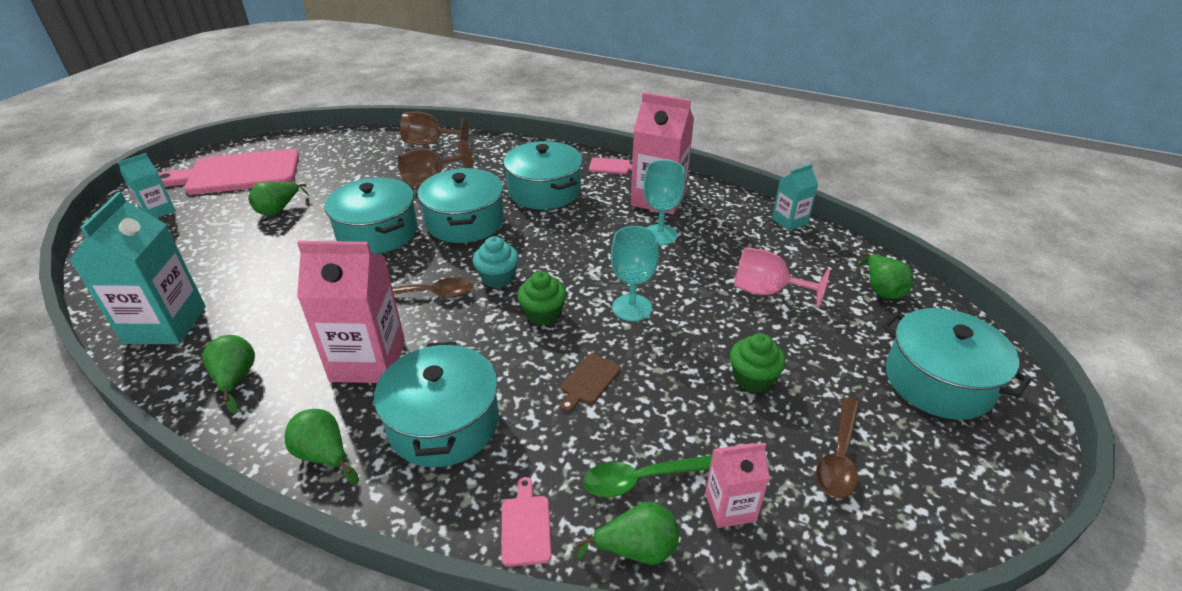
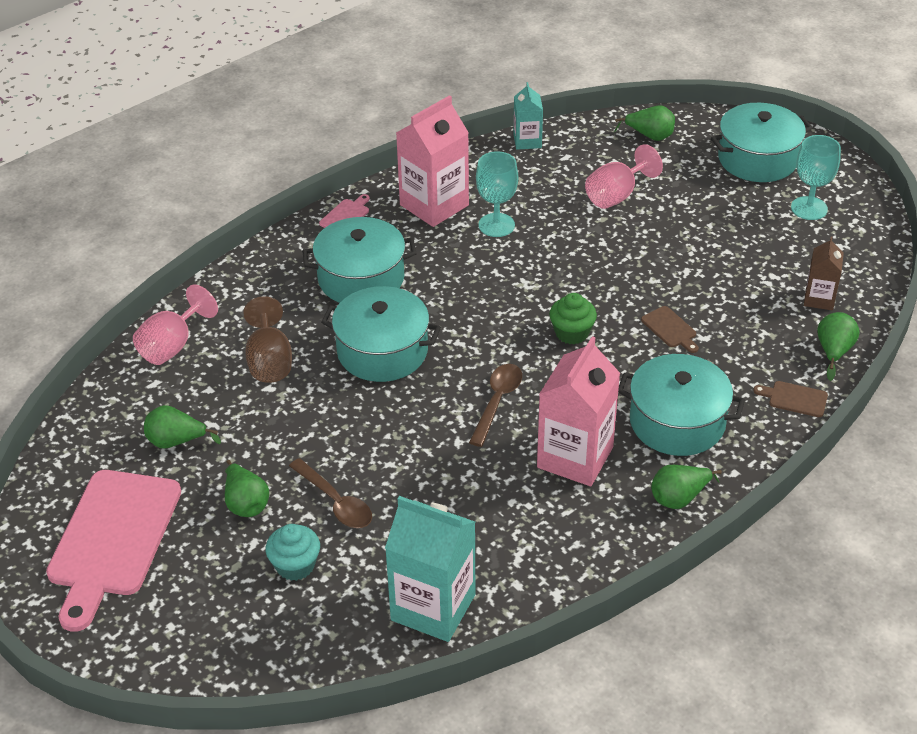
camera: 65 degrees left, 5 degrees up
(158, 211) = (163, 623): turquoise carton -> none
(236, 379) = (553, 551): green pear -> green pear (176, 442)
(377, 232) = (357, 422): turquoise pot -> none
(430, 143) = (172, 345): brown goblet -> pink goblet
(498, 278) = (500, 349): turquoise cupcake -> turquoise cupcake (295, 565)
(525, 526) = (794, 399): pink cutting board -> brown cutting board
(632, 308) = (593, 277): turquoise goblet -> turquoise goblet (809, 208)
(642, 479) = (779, 331): green spoon -> none
(730, 507) = (819, 299): pink carton -> brown carton
(753, 378) = (711, 243): green cupcake -> none
(839, 457) = (800, 234): brown spoon -> brown spoon (335, 502)

